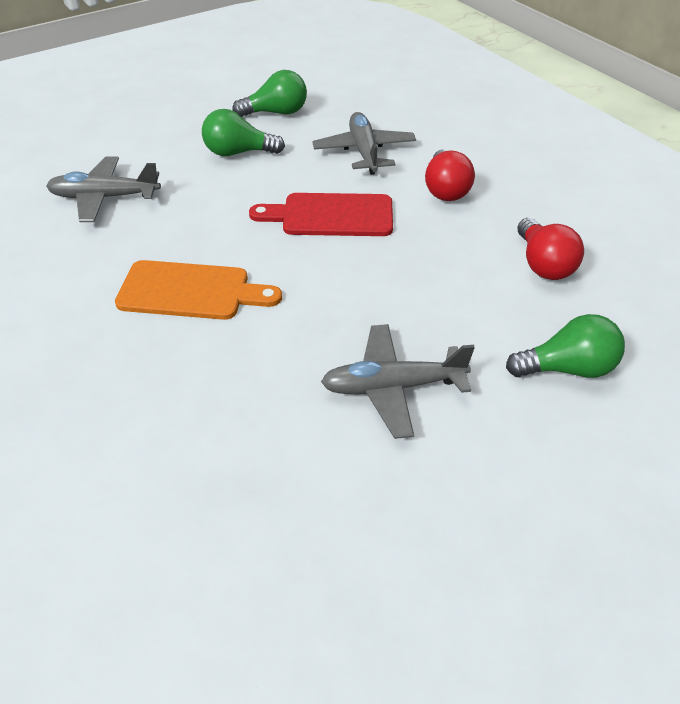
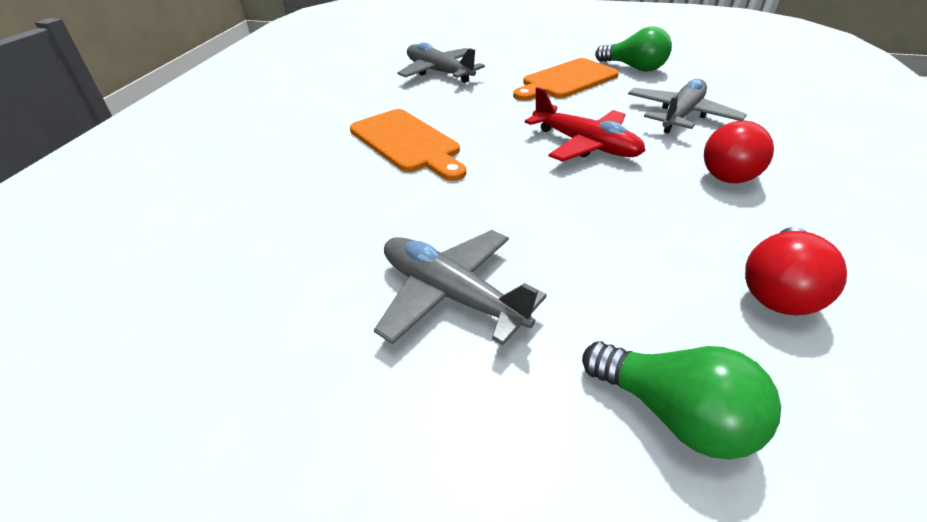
camera: 45 degrees right, 5 degrees down
(238, 153) = (567, 80): green light bulb -> orange cutting board
(331, 216) = (585, 145): red cutting board -> red plane

